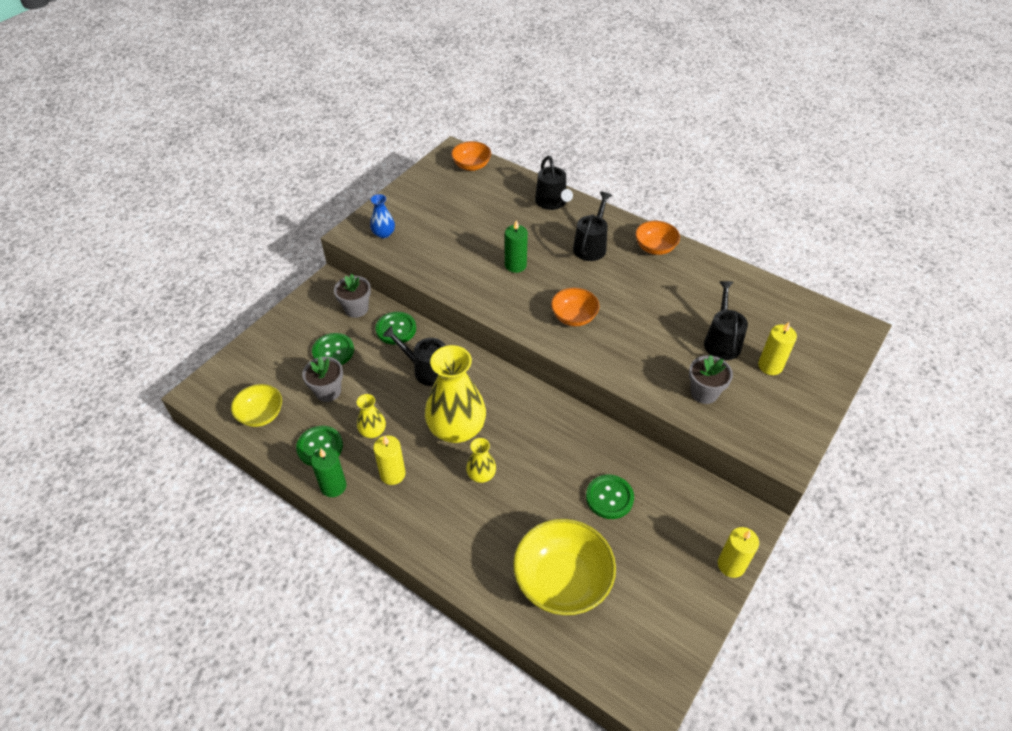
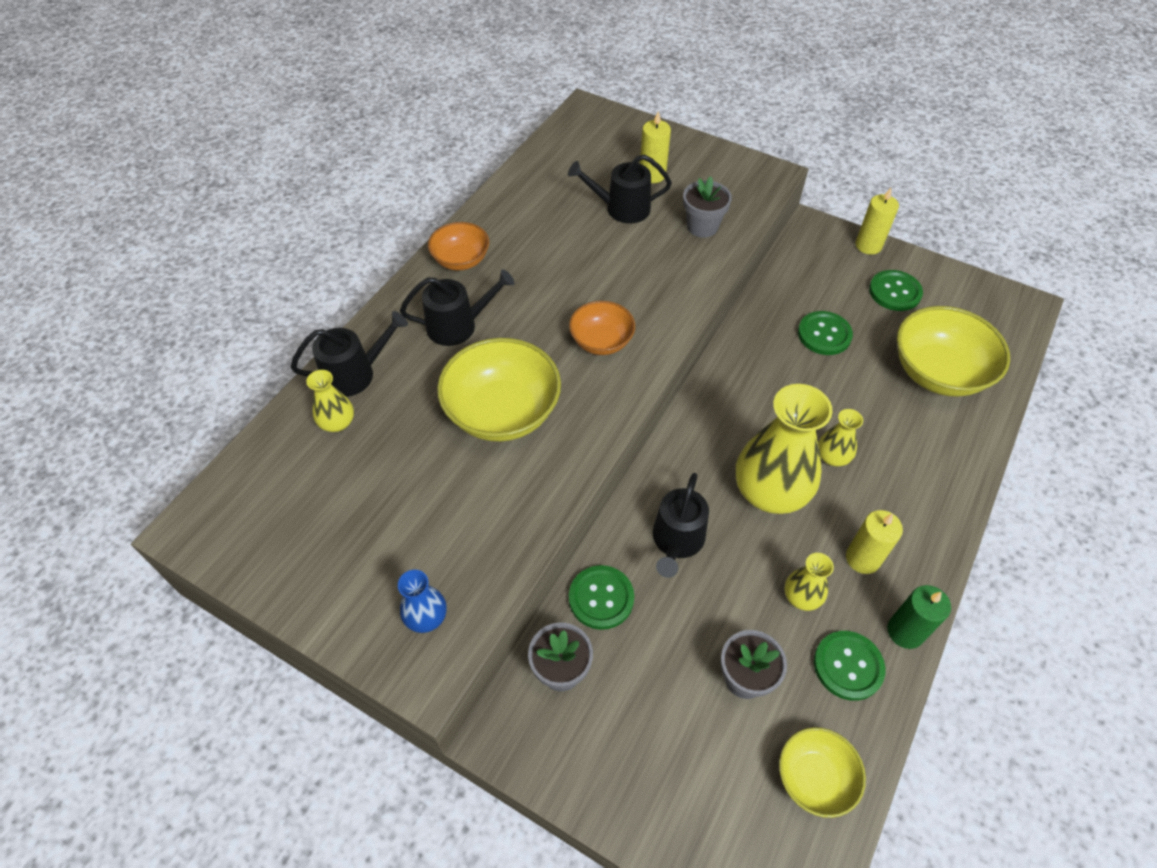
camera: 95 degrees left, 5 degrees up
(333, 351) = (661, 689): green button -> green button (894, 292)
(471, 166) = (239, 495): orange bowl -> none
(515, 197) = (337, 422): none -> yellow vase
(515, 265) = (502, 412): green candle -> yellow bowl
(591, 246) = (458, 326): black watering can -> black watering can turned 150 degrees clockwise

